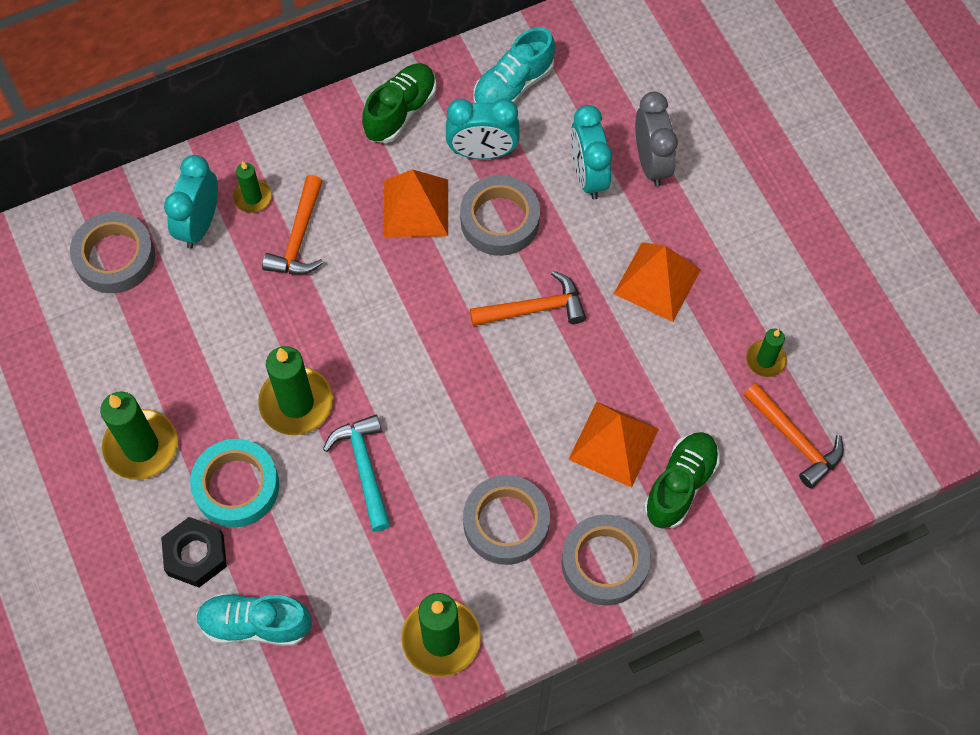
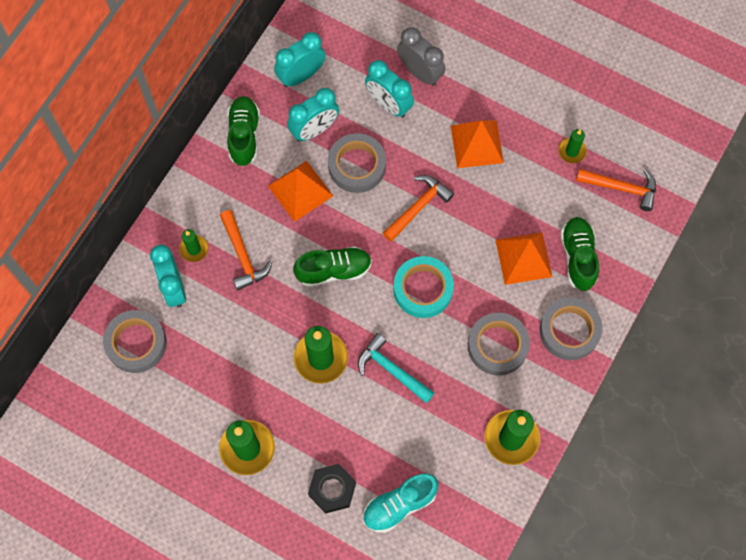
camera: 35 degrees left, 5 degrees up
(236, 486) = (324, 432): turquoise tape -> turquoise tape (423, 289)
(385, 317) = (334, 270): none -> green shoe
(513, 85) = (301, 75): turquoise shoe -> turquoise clock

